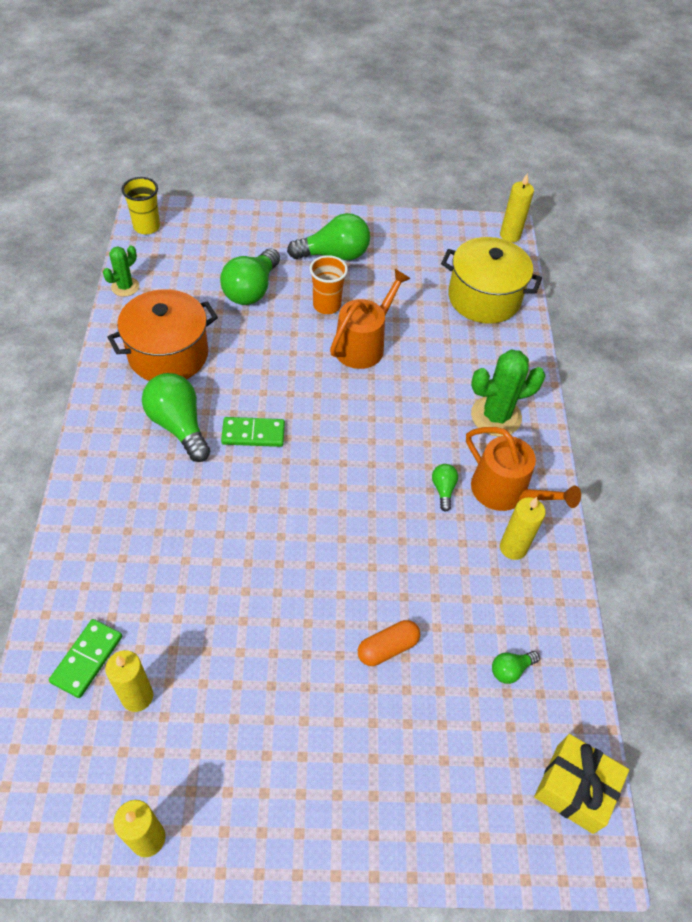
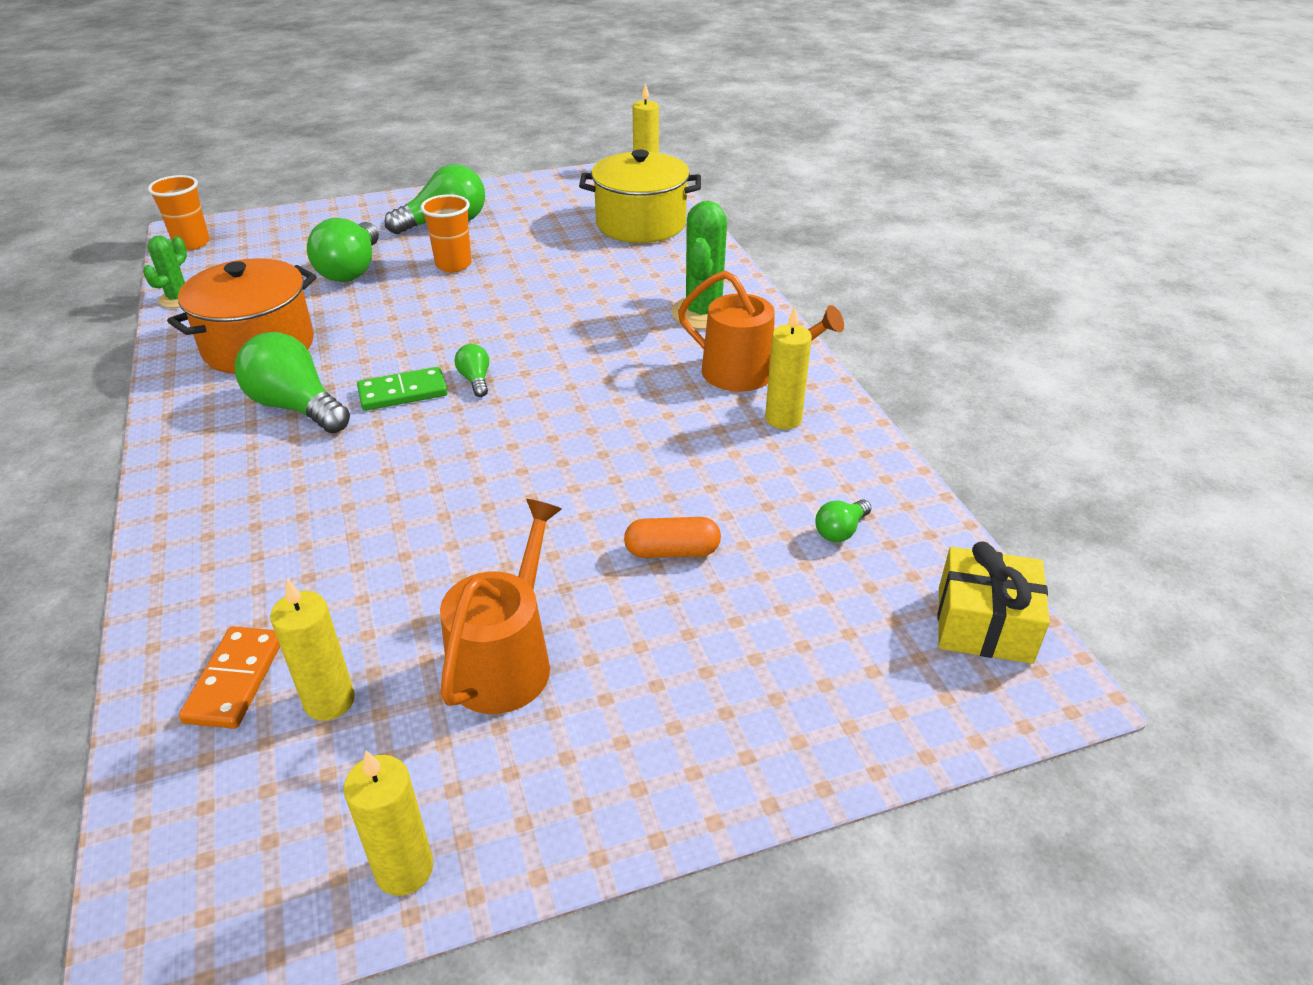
camera: 15 degrees left, 15 degrees down
(87, 659) = (235, 680): green domino -> orange domino
(146, 227) = (192, 243): yellow cup -> orange cup
(363, 345) = (514, 288): orange watering can -> orange watering can (506, 660)
(387, 648) = (672, 551): orange capsule -> orange capsule turned 45 degrees clockwise
(443, 489) = (672, 388): green light bulb -> green light bulb (475, 380)
(496, 416) = (703, 313): green cactus -> green cactus turned 45 degrees counterclockwise

